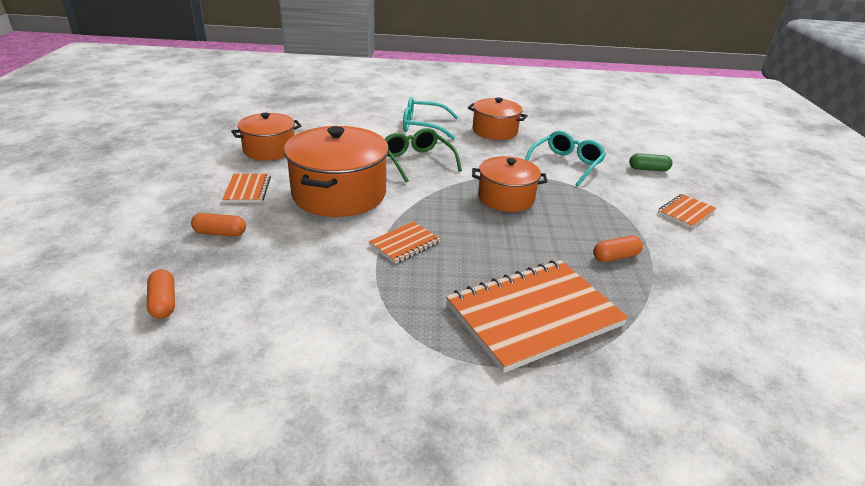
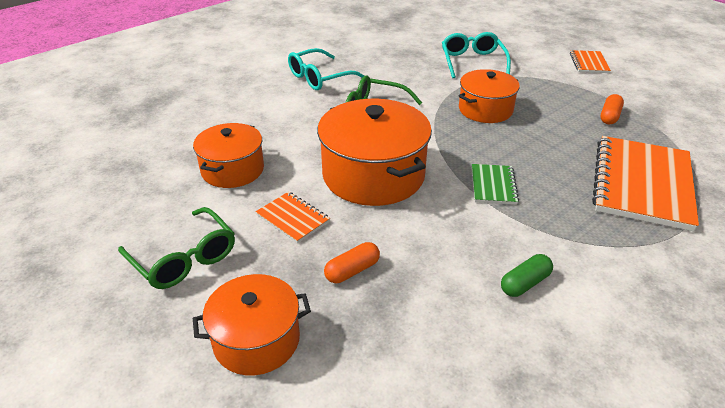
camera: 40 degrees left, 5 degrees up
(162, 177) = (184, 258): none -> green glasses
(163, 302) = (432, 357): orange capsule -> none
(405, 244) = (493, 185): orange notebook -> green notebook
(495, 131) = (380, 56): orange pot -> orange pot (256, 340)
(648, 169) = (521, 41): green capsule -> green capsule (525, 283)

